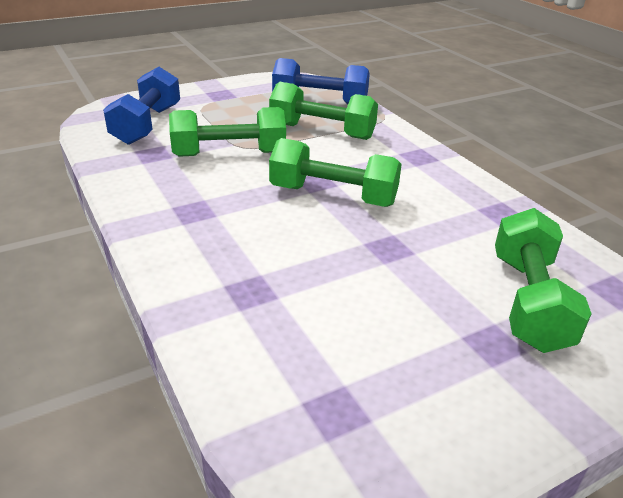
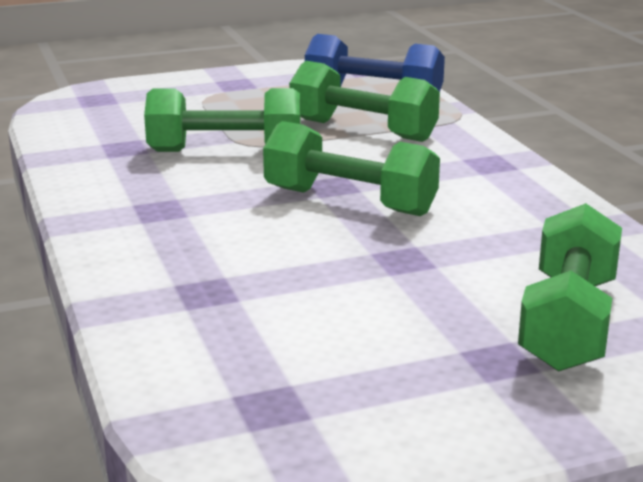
camera: 10 degrees right, 10 degrees down
(147, 125) = (125, 115): blue dumbbell -> none

